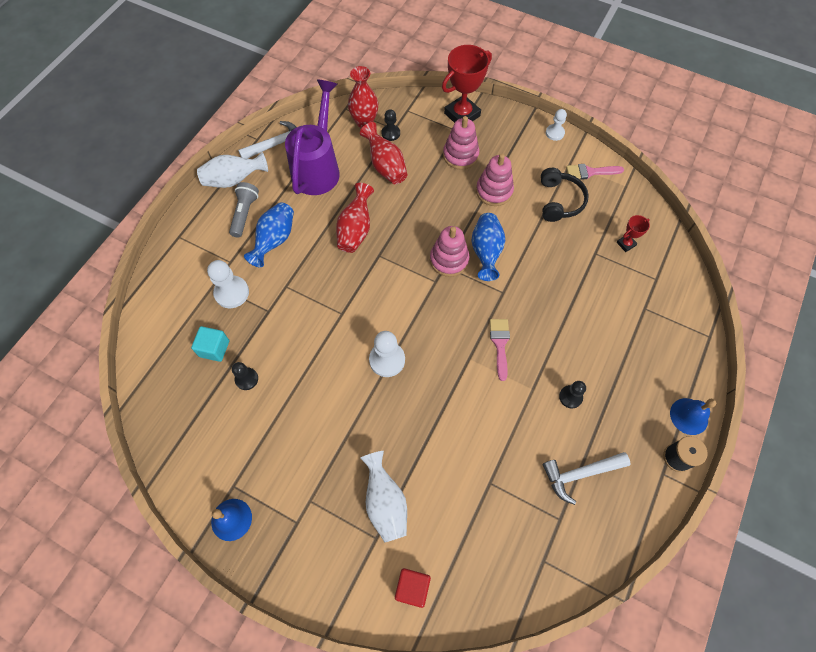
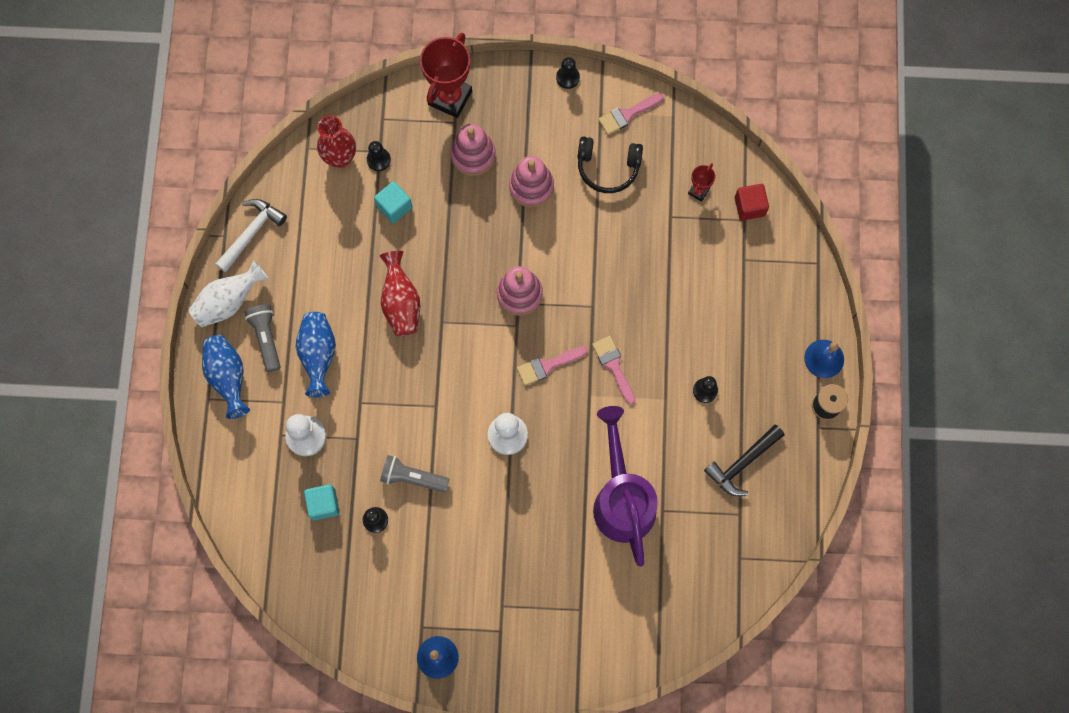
camera: 25 degrees left, 10 degrees up
(294, 359) = (412, 477): none -> grey flashlight
(318, 167) = (317, 242): purple watering can -> purple watering can (622, 498)
(385, 166) = (394, 207): red vase -> turquoise cube
(385, 502) = (573, 574): white vase -> none
(412, 587) = (633, 636): red cube -> red cube (749, 206)
(445, 321) = (547, 366): none -> pink brush
(486, 252) = (555, 267): blue vase -> blue vase (228, 377)
(554, 133) = (567, 77): white pawn -> black pawn
(559, 201) = (608, 167): black headphones -> black headphones turned 120 degrees clockwise
(579, 474) = (742, 463): white hammer -> black hammer

